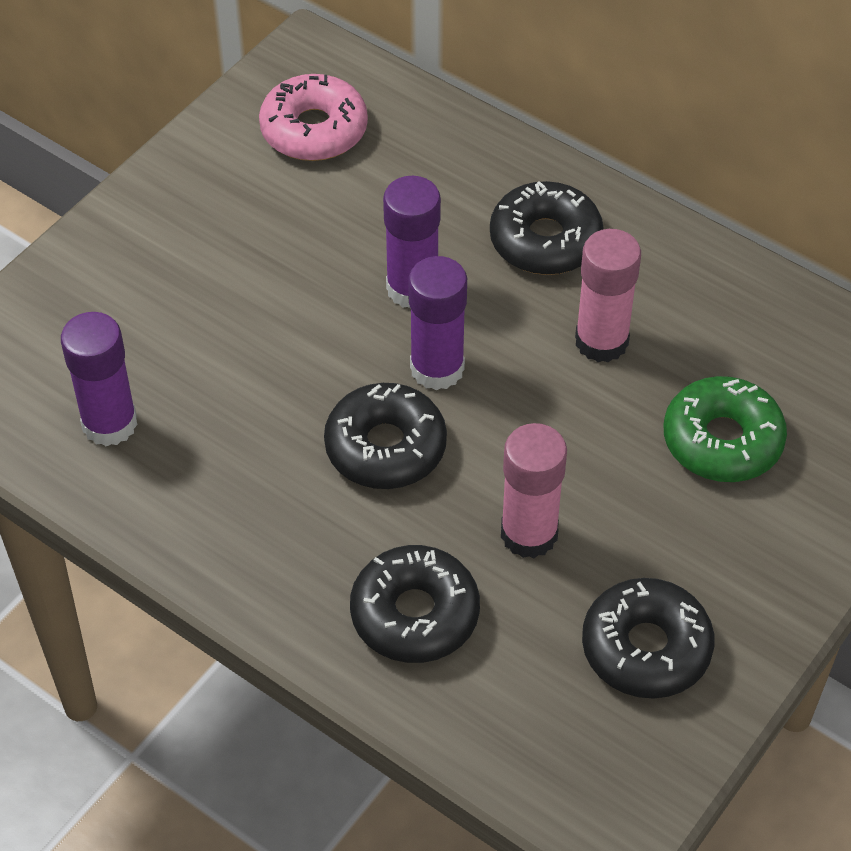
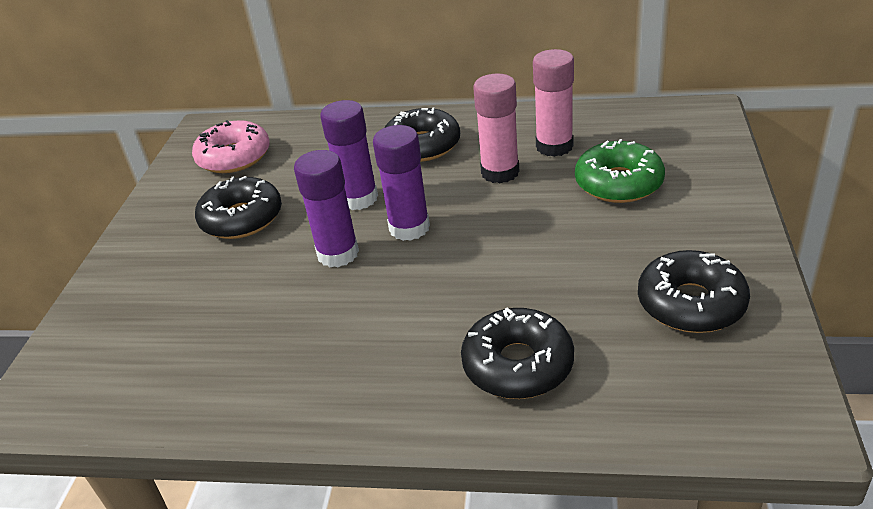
camera: 25 degrees left, 15 degrees down
(109, 424) = (190, 363): purple glue stick -> purple glue stick (338, 254)
(385, 447) = (410, 282): black donut -> black donut (242, 218)
(529, 534) = (551, 281): pink glue stick -> pink glue stick (554, 146)

